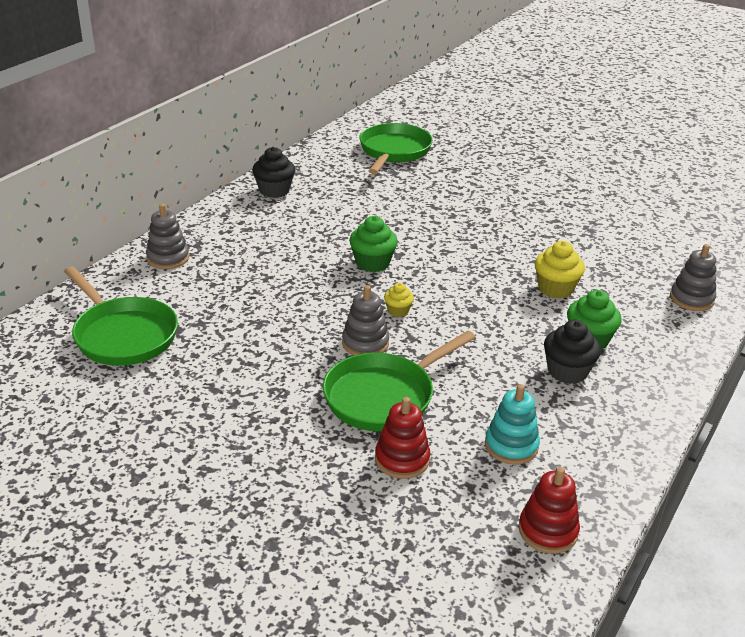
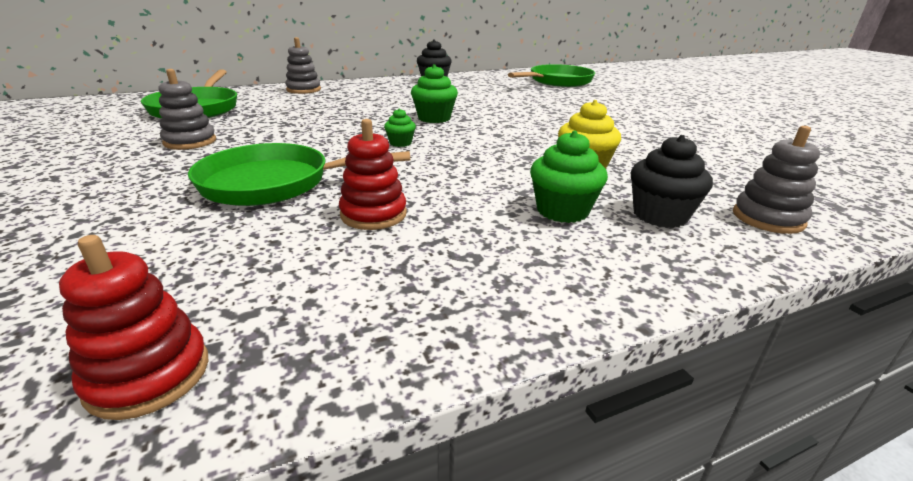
camera: 35 degrees right, 5 degrees down
(365, 343) = (333, 151): grey stacking toy -> grey stacking toy (190, 142)
(398, 311) = (400, 143): yellow cupcake -> green cupcake
(402, 459) = (182, 228): red stacking toy -> red stacking toy (373, 214)
(511, 446) = (302, 262): turquoise stacking toy -> none
(567, 372) = (490, 226): black cupcake -> black cupcake (660, 215)

